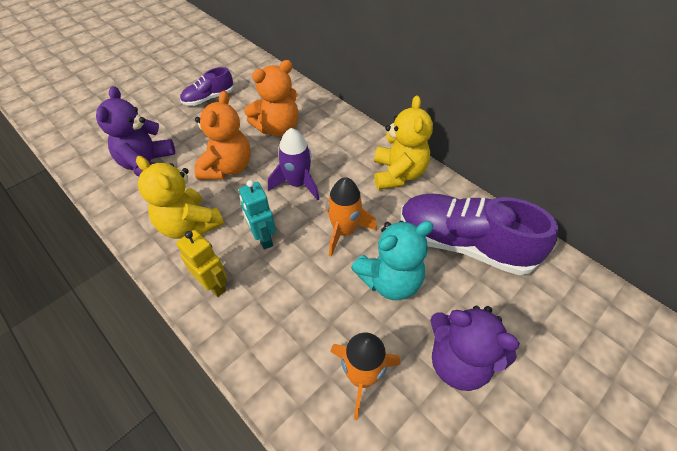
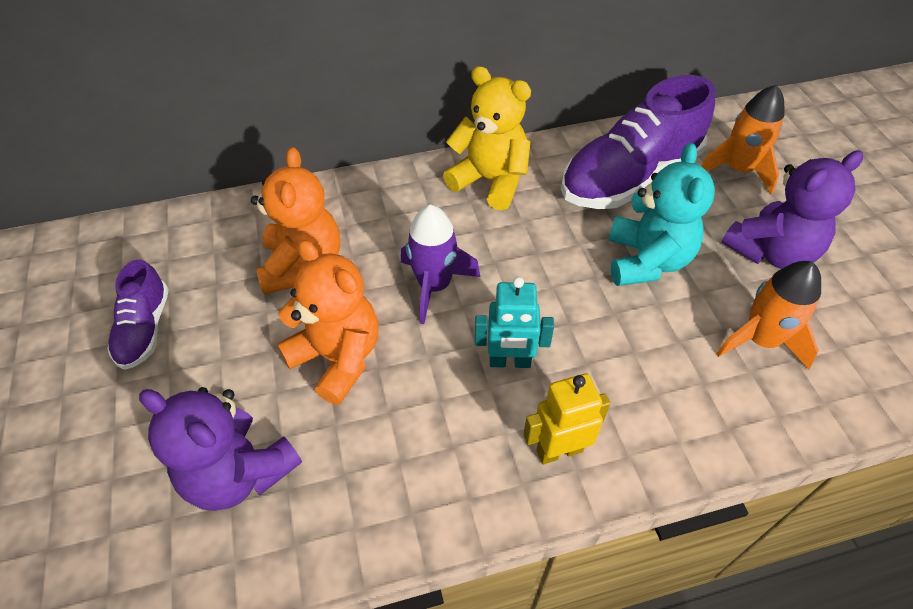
camera: 60 degrees left, 0 degrees up
(189, 225) = (425, 448): yellow teddy bear -> none
(344, 231) = (549, 271): orange rocket -> orange rocket (738, 170)

